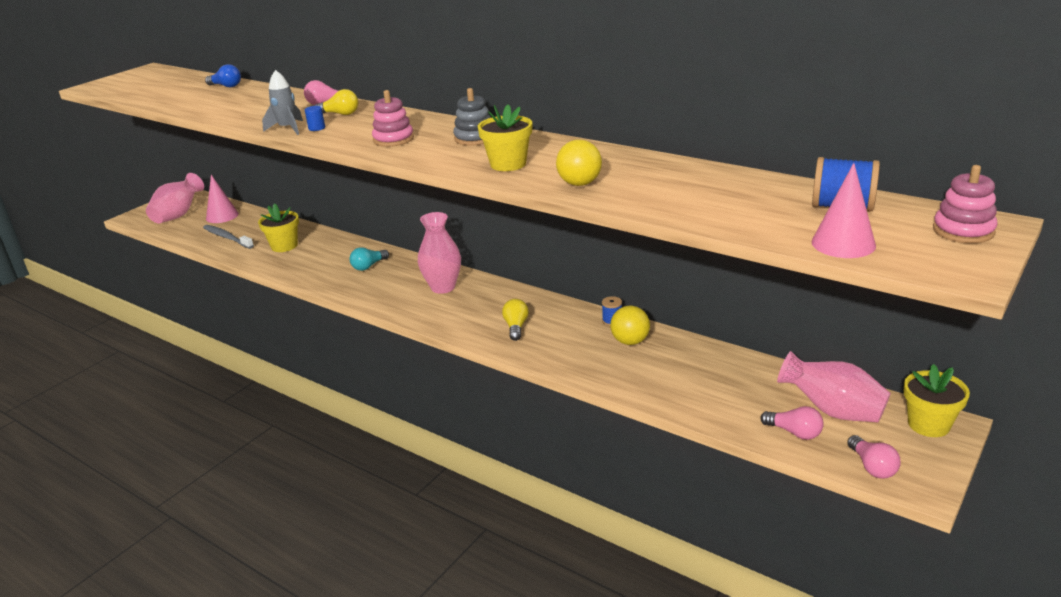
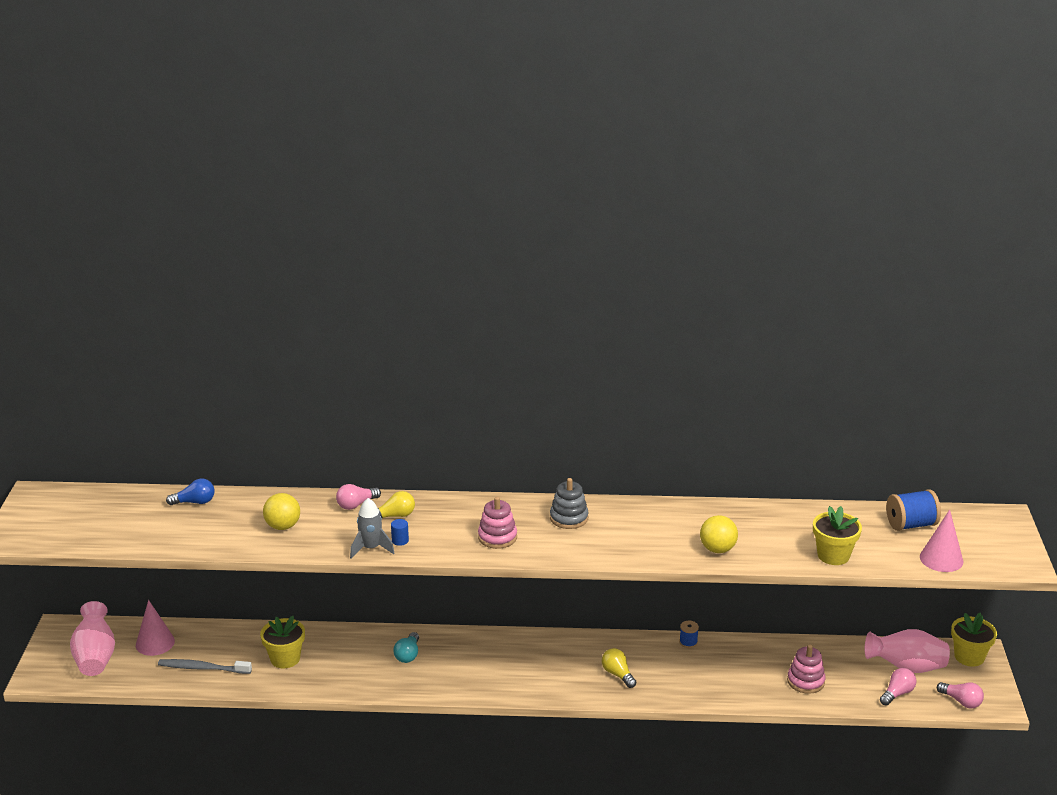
camera: 35 degrees left, 0 degrees up
(443, 287) = (508, 655): pink vase -> none
(508, 164) = (636, 542): yellow flower pot -> yellow flower pot (833, 555)
(630, 341) = (721, 657): yellow ball -> yellow ball (283, 526)
(794, 432) = (897, 693): pink light bulb -> pink light bulb turned 45 degrees counterclockwise
(963, 231) = (995, 528): pink stacking toy -> pink stacking toy (805, 681)

